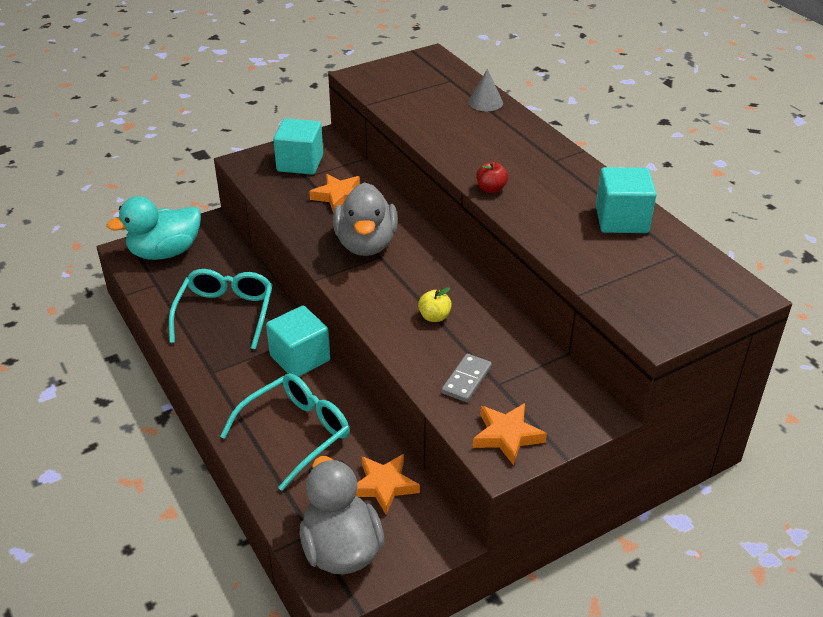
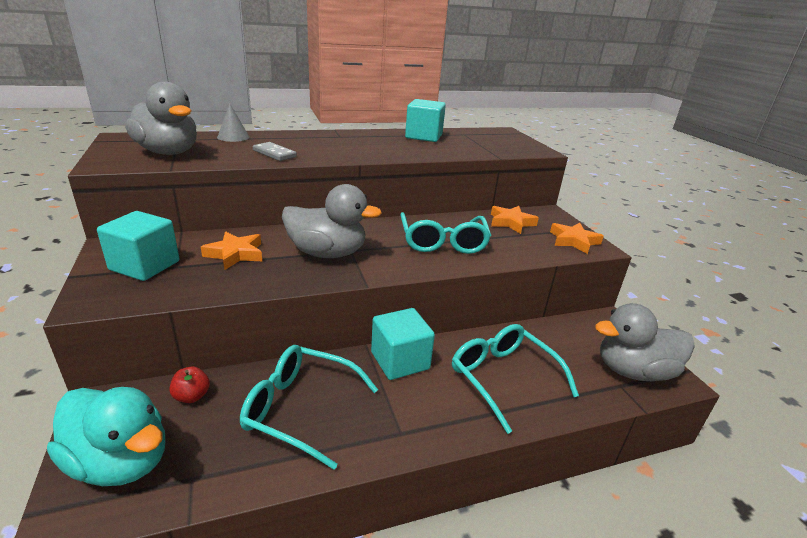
camera: 80 degrees left, 10 degrees down
(165, 252) = (121, 461): turquoise duck -> turquoise duck turned 45 degrees counterclockwise
(384, 486) = (563, 338): orange star -> orange star (511, 222)
(409, 89) = (168, 152): none -> grey duck
(434, 317) = (443, 242): yellow apple -> turquoise glasses
(466, 380) = (517, 243): grey domino -> grey domino (274, 154)
(491, 189) = (363, 156): red apple -> red apple (192, 396)

